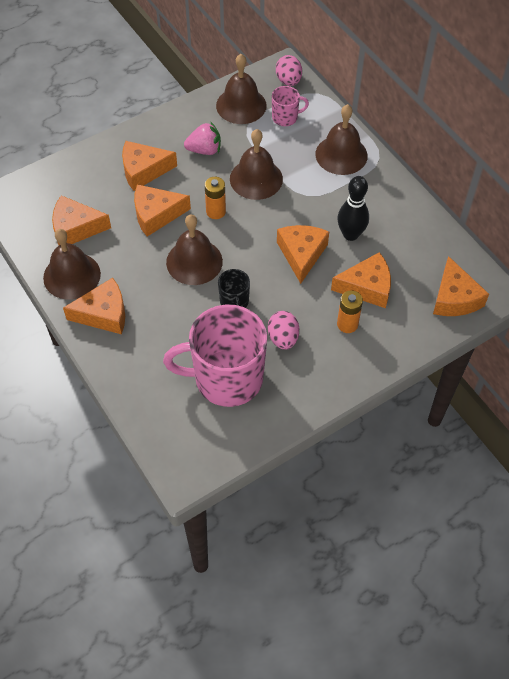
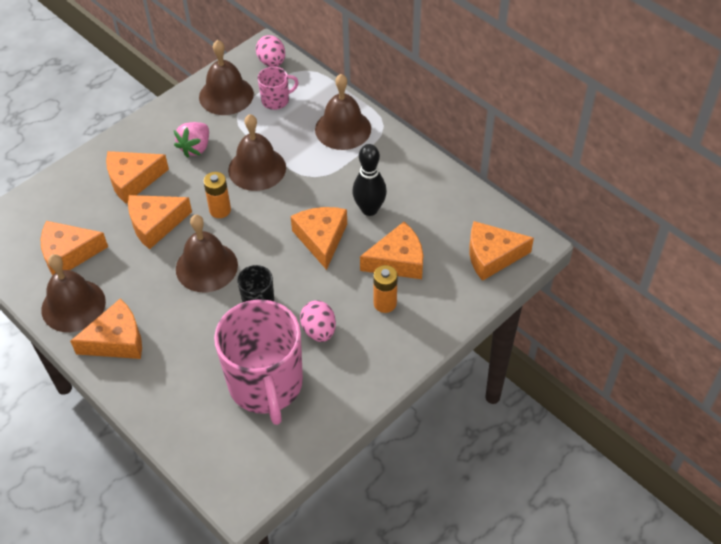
camera: 10 degrees left, 5 degrees down
(204, 150) = (195, 148): pink strawberry -> pink strawberry turned 135 degrees clockwise
(226, 378) = (266, 385): pink mug -> pink mug turned 90 degrees counterclockwise
(454, 298) = (492, 256): orange cheese -> orange cheese turned 105 degrees clockwise

